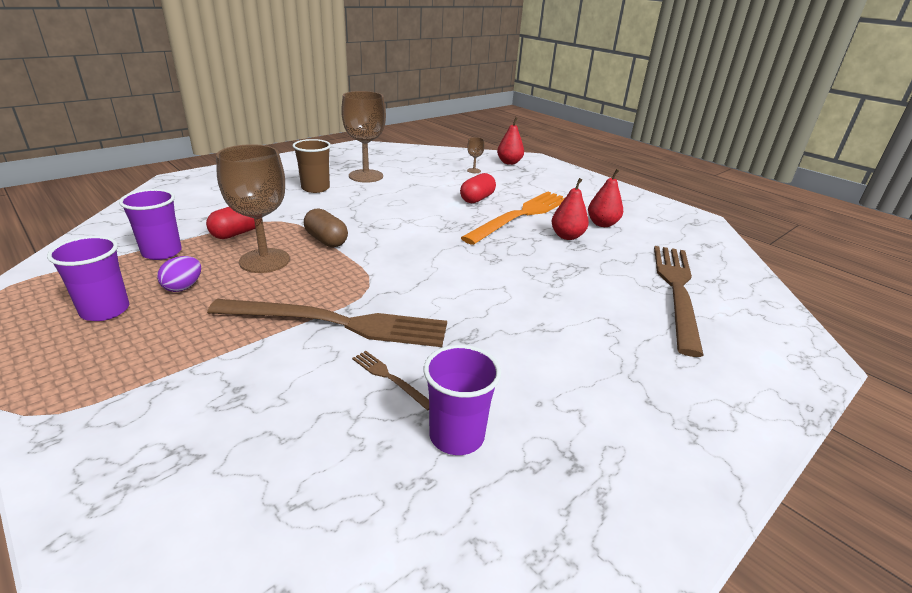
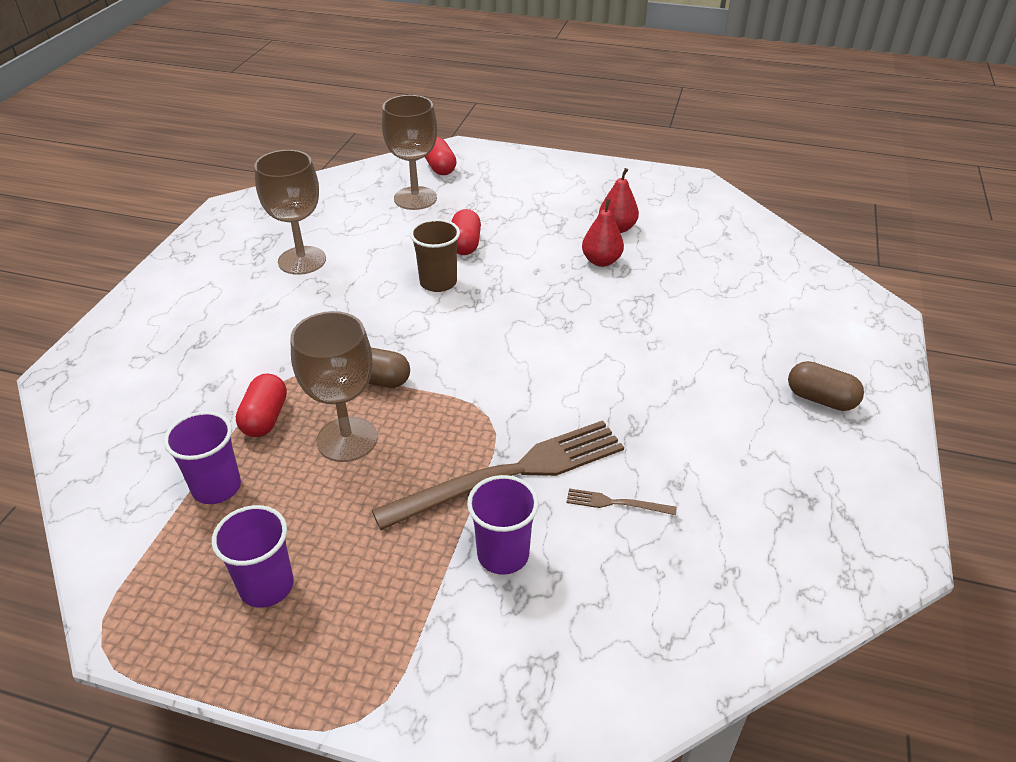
camera: 30 degrees left, 10 degrees up
(183, 287) = (308, 516): purple egg -> none
(315, 188) = (266, 307): brown cup -> brown cup (438, 282)
(456, 436) = (716, 524): purple cup -> purple cup (503, 554)
(474, 171) = (415, 198): brown goblet -> brown goblet, size x2.32
(509, 162) = (440, 167): red pear -> red capsule
(521, 215) = (533, 250): orange fork -> none
(674, 392) = (820, 399): none -> brown capsule
(676, 290) = (743, 288): brown fork -> none

